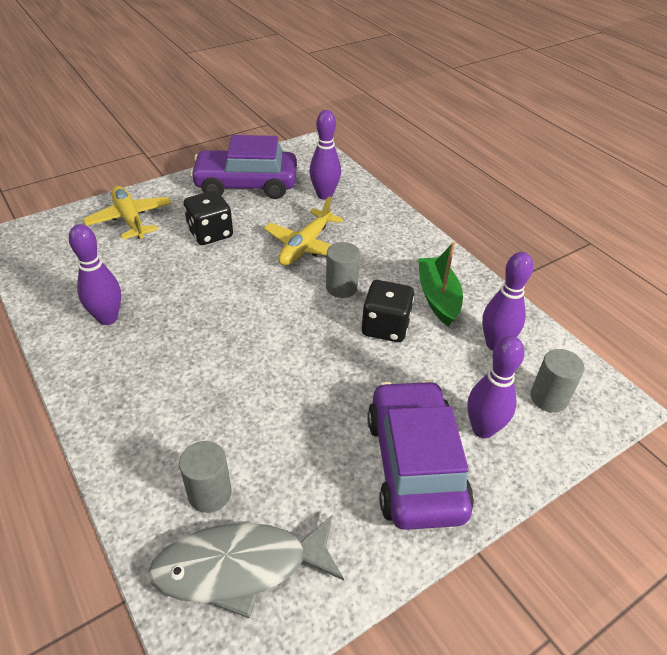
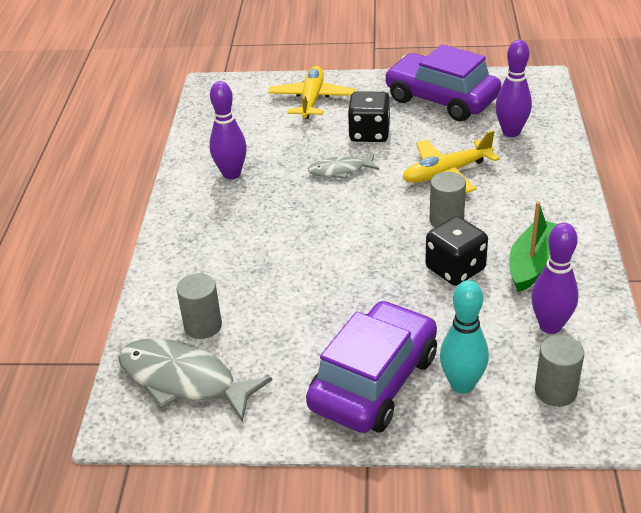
camera: 40 degrees right, 5 degrees down
(213, 276) = (340, 170): none -> grey fish
(483, 429) = (462, 385): purple bowling pin -> turquoise bowling pin

